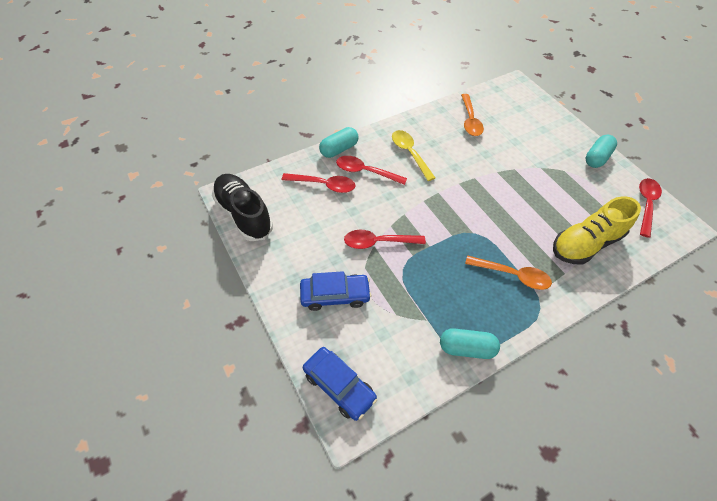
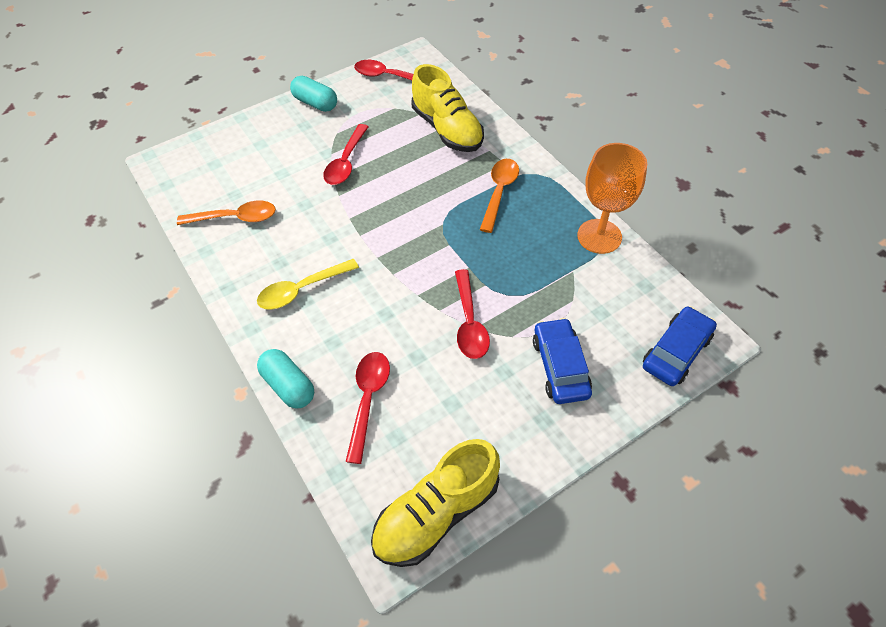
camera: 90 degrees left, 0 degrees up
(244, 214) = (436, 513): black shoe -> yellow shoe
(365, 172) = (339, 345): red spoon -> red spoon (346, 162)
(466, 348) = (599, 236): turquoise capsule -> orange goblet

